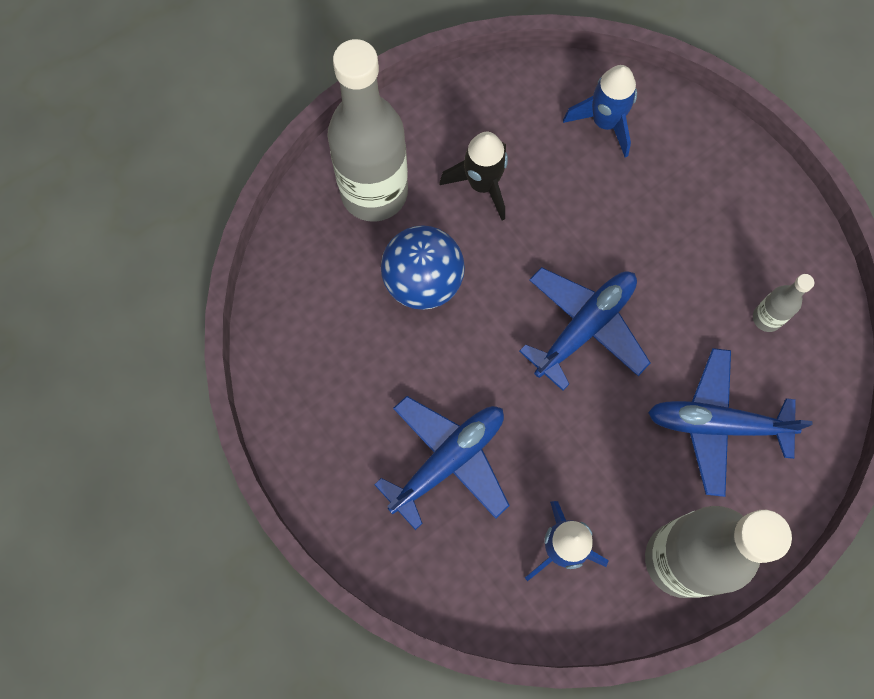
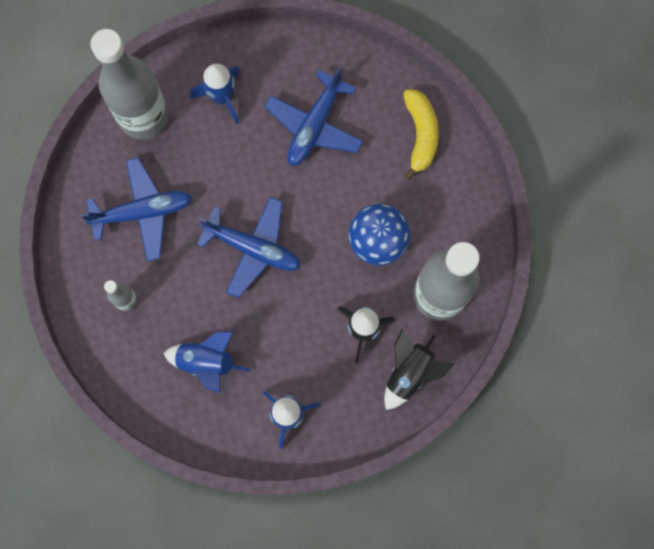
camera: 160 degrees right, 5 degrees up
(312, 398) = (420, 134): none -> yellow banana
(445, 120) = (410, 372): none -> black rocket
(584, 327) = (253, 248): blue plane -> blue plane turned 90 degrees counterclockwise
(685, 211) = (207, 362): none -> blue rocket

